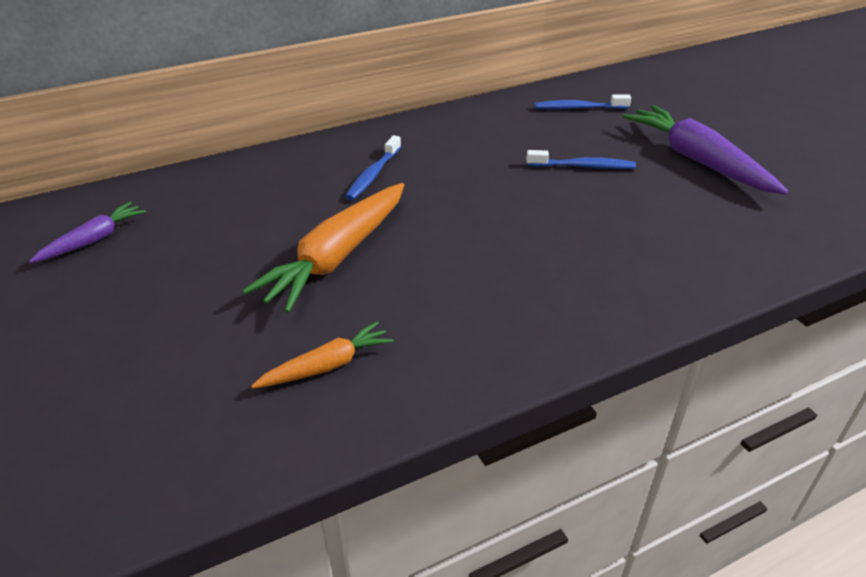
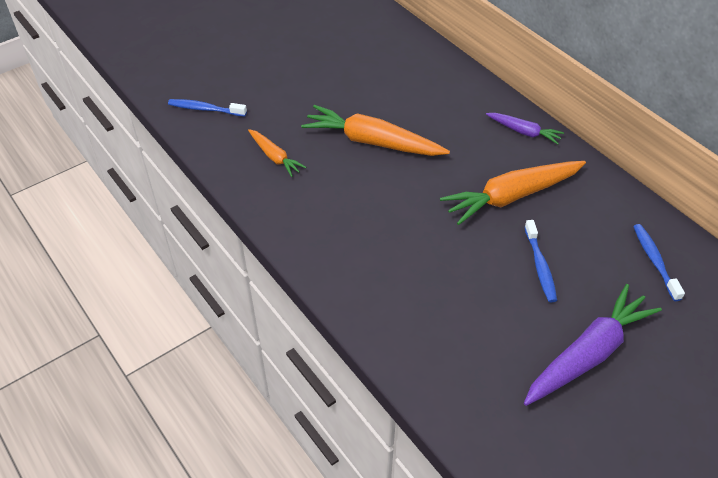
camera: 80 degrees right, 10 degrees up
(94, 240) = (361, 40): purple carrot -> purple carrot (524, 132)
(373, 175) = (476, 141): blue toothbrush -> blue toothbrush (205, 109)
(476, 167) = (511, 197): none -> orange carrot

